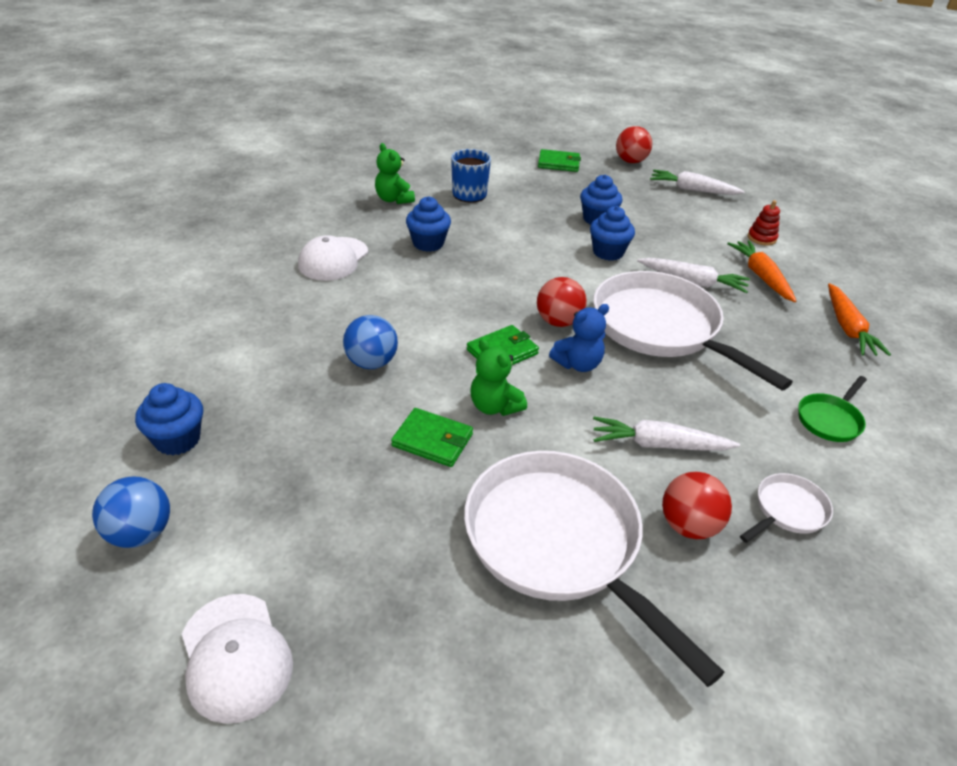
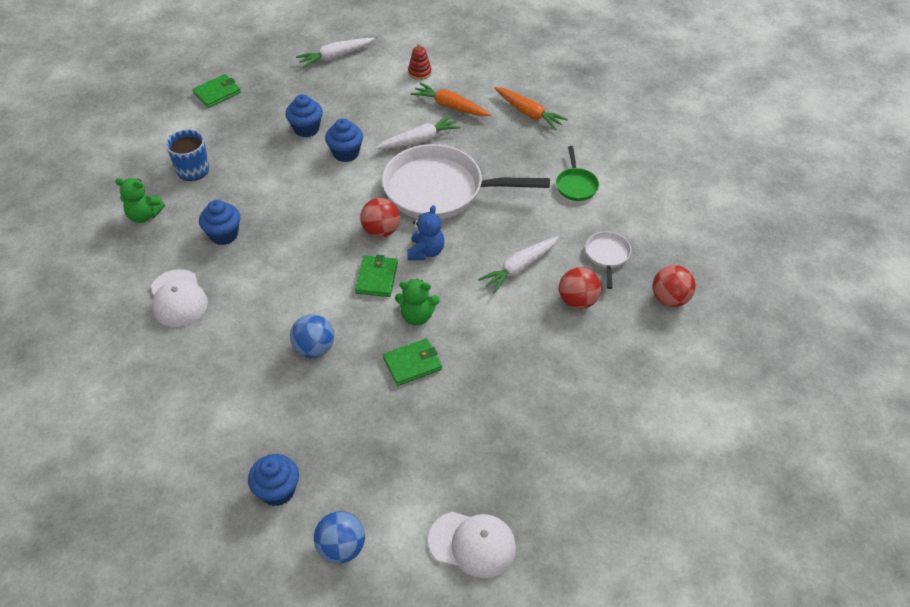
camera: 45 degrees left, 10 degrees up
(559, 543) = (536, 361): white pan -> none
(630, 161) = (264, 56): red ball -> red ball (670, 299)

